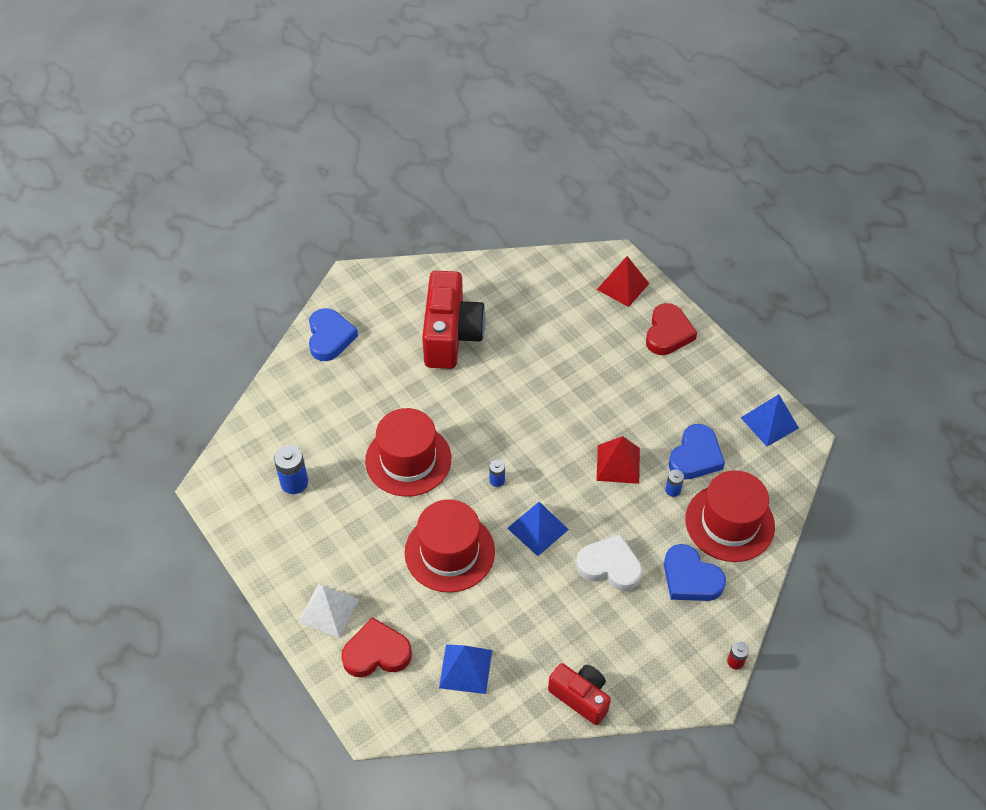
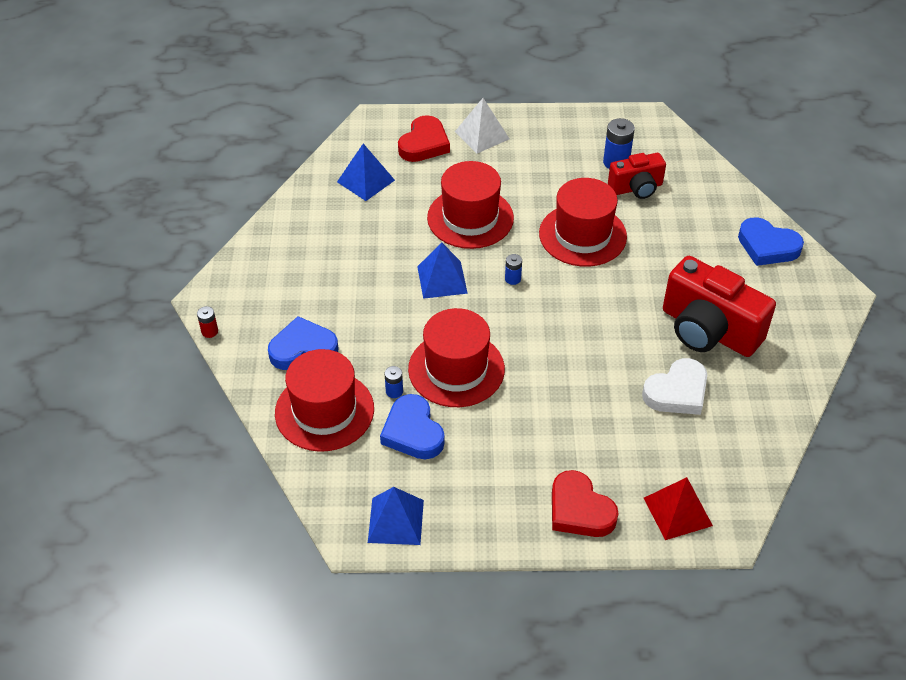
camera: 125 degrees right, 5 degrees down
(580, 697) = (281, 228): red camera -> red camera (636, 188)
(610, 566) = (365, 304): white heart -> white heart (677, 392)
(618, 464) = (456, 369): red pyramid -> red hat

